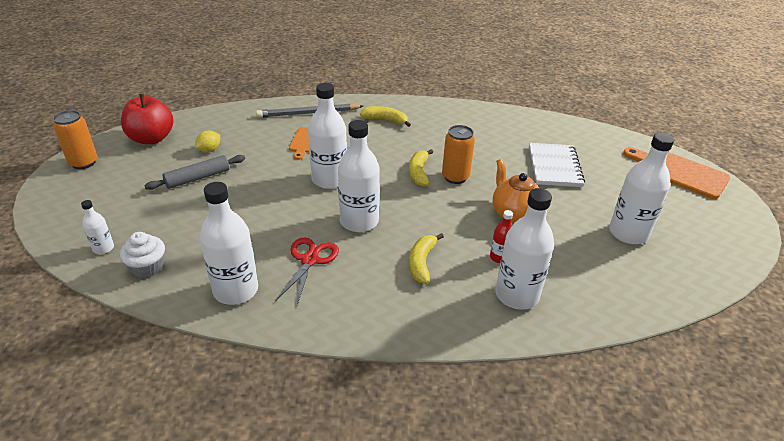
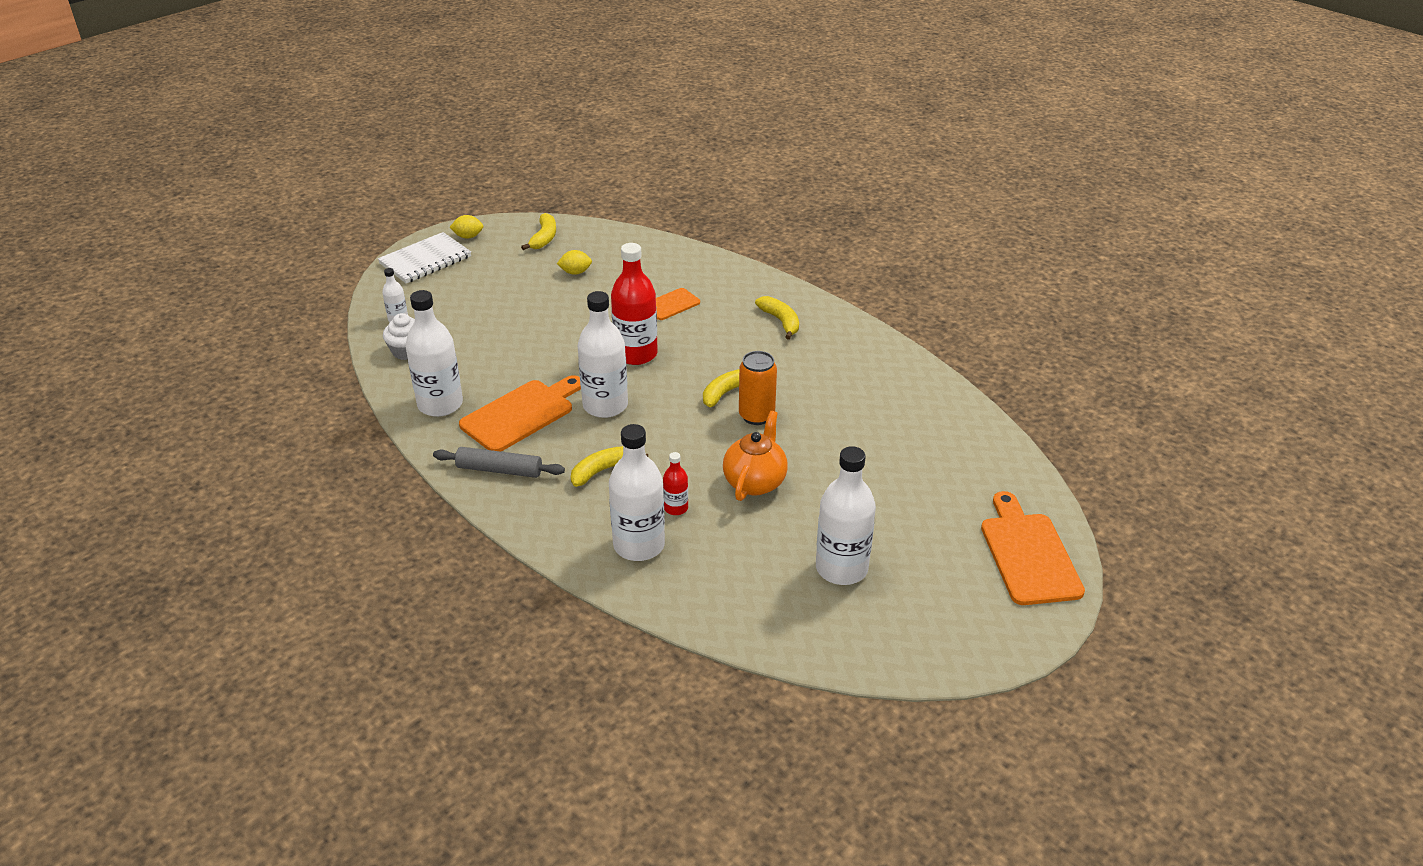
camera: 45 degrees right, 0 degrees up
(83, 163) = (468, 236): orange can -> yellow lemon
(151, 139) = (544, 238): red apple -> yellow banana
(198, 178) = (533, 295): grey rolling pin -> grey rolling pin (499, 470)
(308, 113) = (713, 277): grey pencil -> none
(309, 260) = (521, 414): red scissors -> orange cutting board
(329, 179) = (636, 354): white bottle -> red bottle
(554, 166) = (882, 464): white notebook -> white notebook (425, 260)

